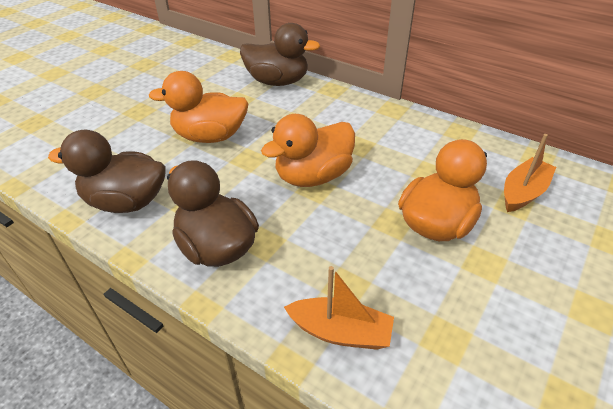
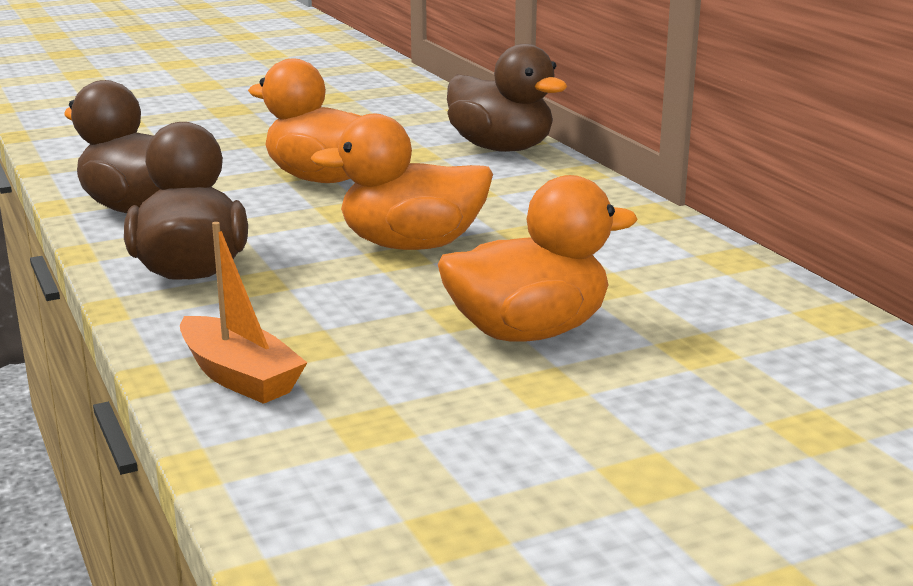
camera: 30 degrees right, 20 degrees down
(523, 192) = (736, 342): orange boat -> none

